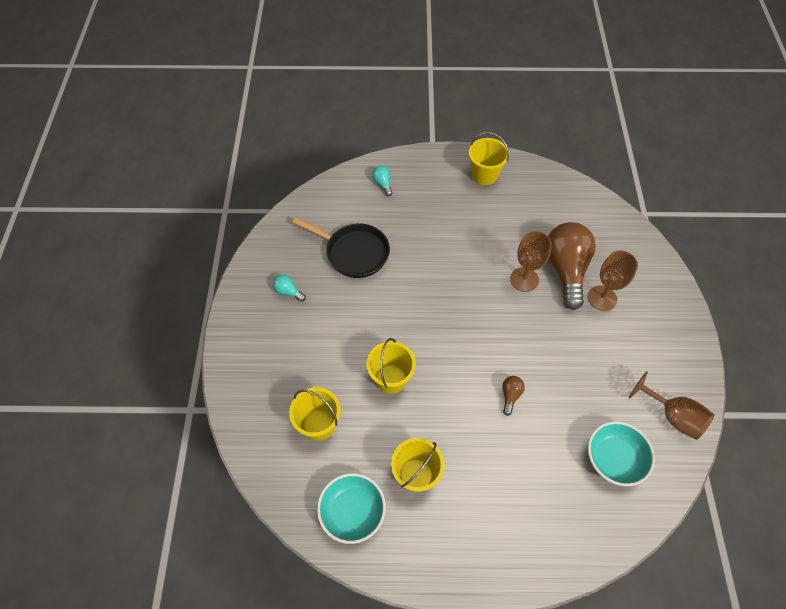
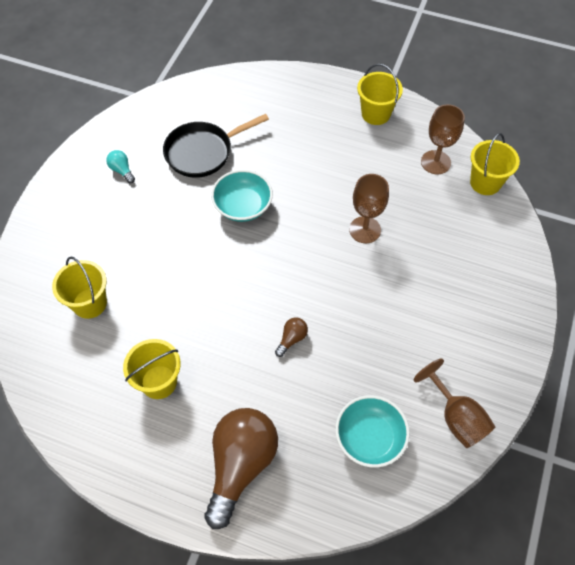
camera: 20 degrees right, 0 degrees up
(352, 512) = (81, 394): turquoise bowl -> turquoise bowl (243, 206)
(353, 252) = (203, 152): black pan -> black pan turned 105 degrees clockwise
(383, 184) = (265, 94): turquoise light bulb -> none
(391, 379) = (179, 283): yellow bucket -> yellow bucket (485, 183)
(565, 270) = (415, 233): brown light bulb -> brown light bulb (240, 465)
(602, 298) = (440, 274): brown goblet -> brown goblet (435, 162)

